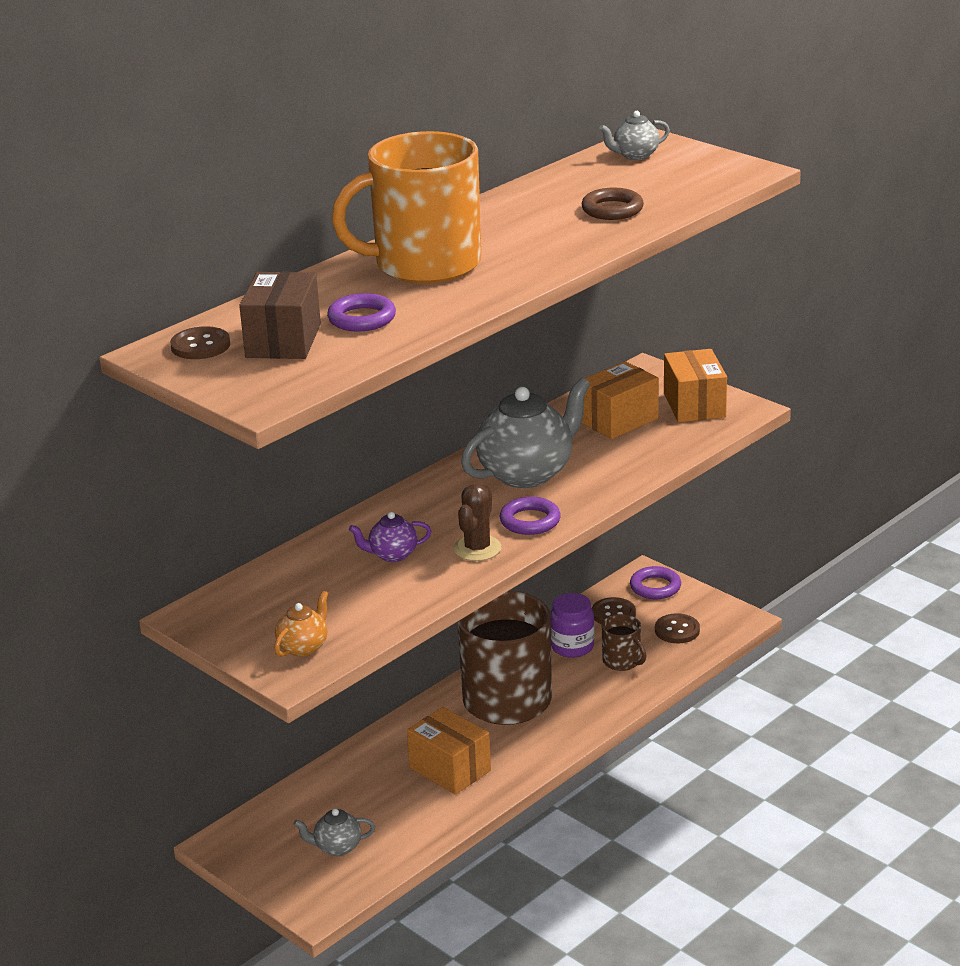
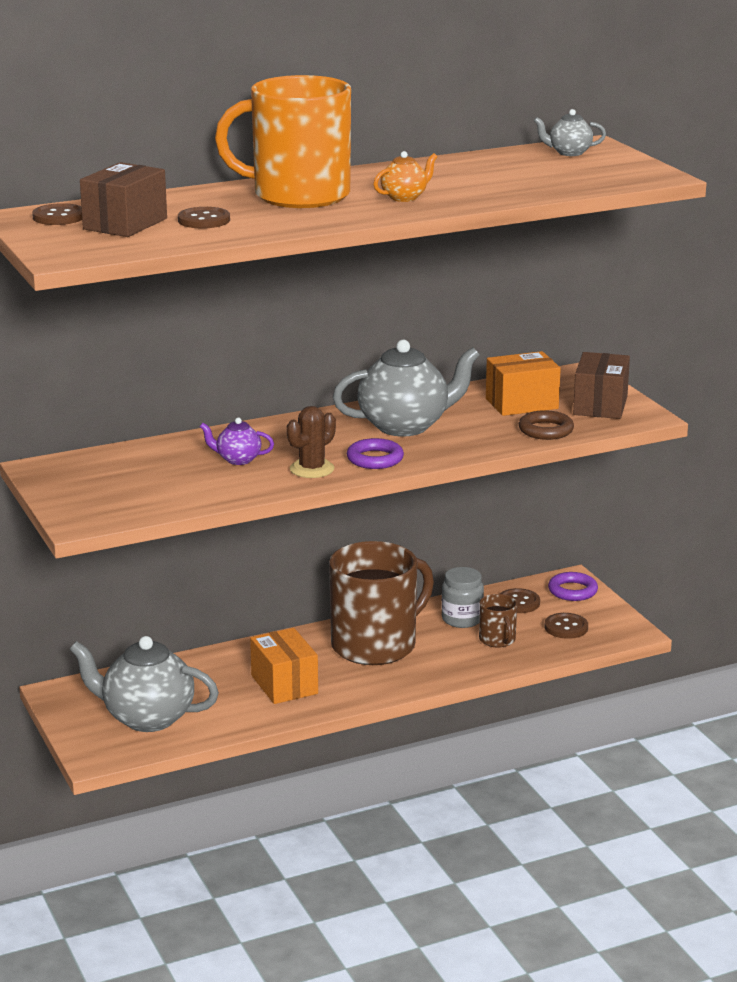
camera: 20 degrees right, 5 degrees down
(303, 647) = (107, 506): orange teapot -> orange teapot (405, 197)
(337, 847) = (146, 718): grey teapot -> grey teapot, size x2.09
(362, 318) = (204, 220): purple ring -> brown button
(572, 647) = (462, 619): purple jar -> grey jar
(612, 209) = (501, 184): brown ring -> brown ring (546, 430)
(694, 405) = (600, 405): orange box -> brown box

